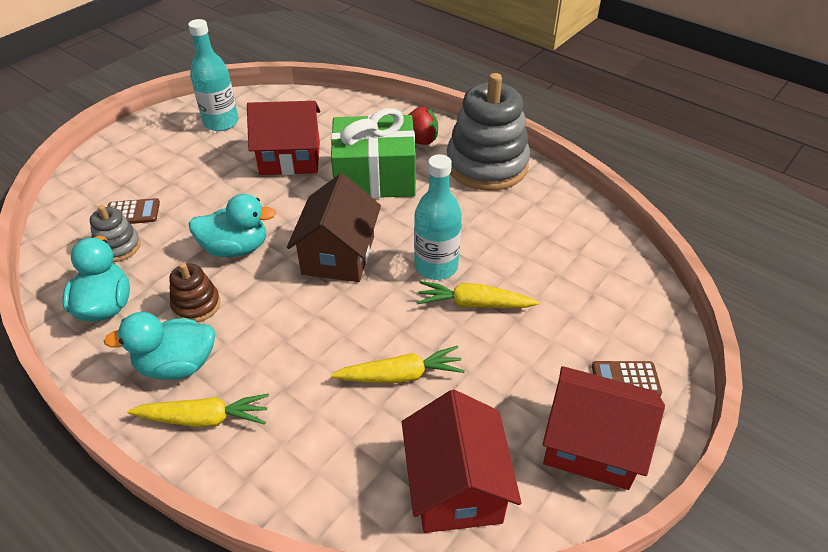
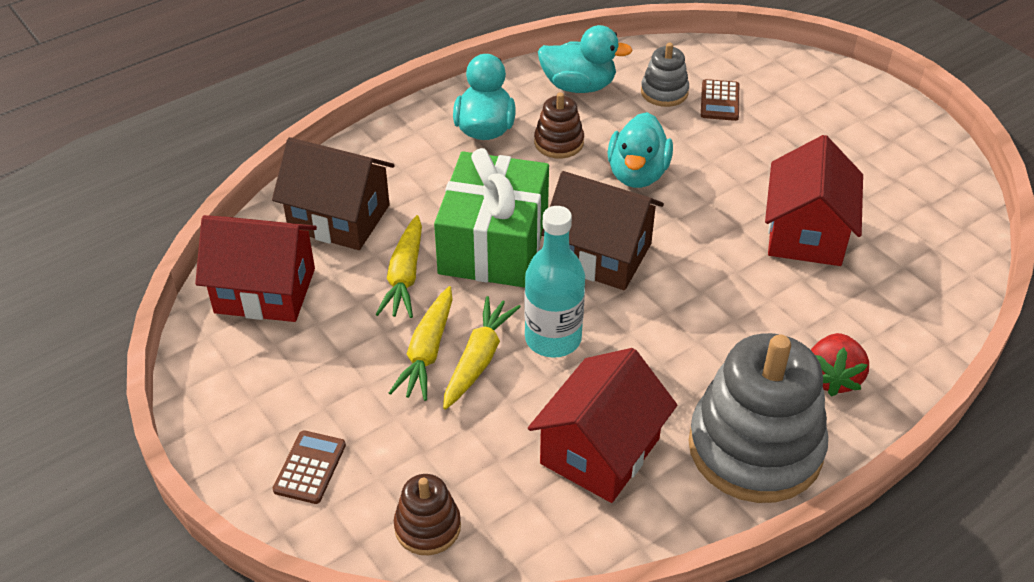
camera: 105 degrees right, 0 degrees up
(204, 418) = (416, 143): yellow carrot -> yellow carrot (427, 352)
(221, 122) = (901, 175): turquoise bottle -> none
(335, 454) = (339, 218): none -> brown house
(375, 177) = (749, 312): green gift -> green gift (493, 244)
(591, 444) = (251, 405): red house -> red house (600, 451)
(630, 297) = (427, 527): none -> brown stacking toy

